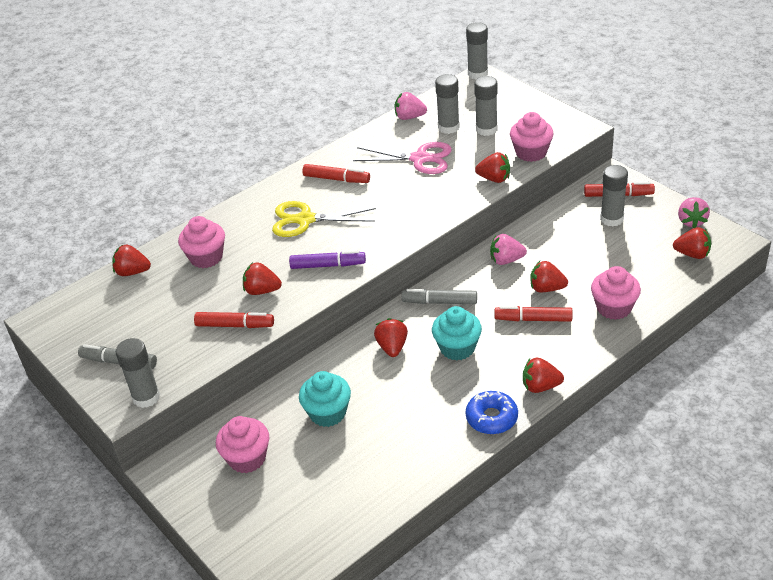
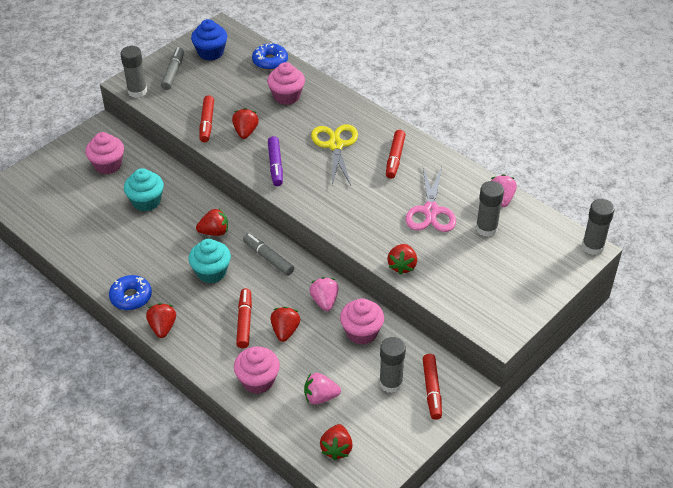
camera: 80 degrees right, 5 degrees up
(91, 326) = (211, 52): none -> blue cupcake
(132, 272) = (270, 61): red strawberry -> blue donut
(440, 302) = (268, 258): grey marker -> grey marker turned 45 degrees counterclockwise
(486, 129) = (486, 257): grey glue stick -> none
(531, 153) = (448, 293): pink cupcake -> pink cupcake (361, 332)
(691, 221) = (391, 452): pink strawberry -> pink strawberry (320, 397)

